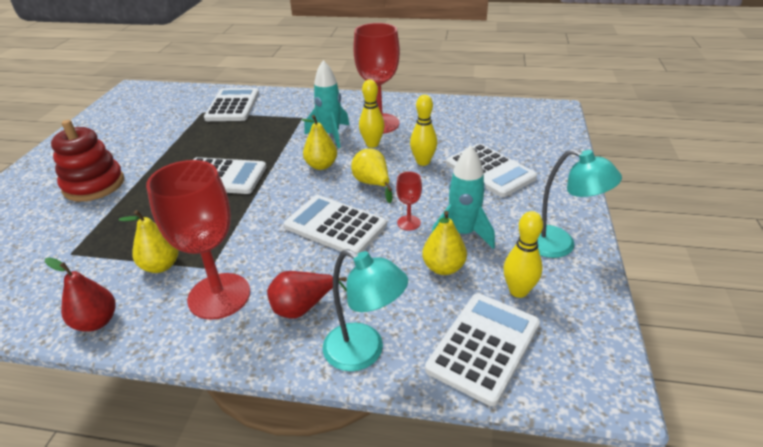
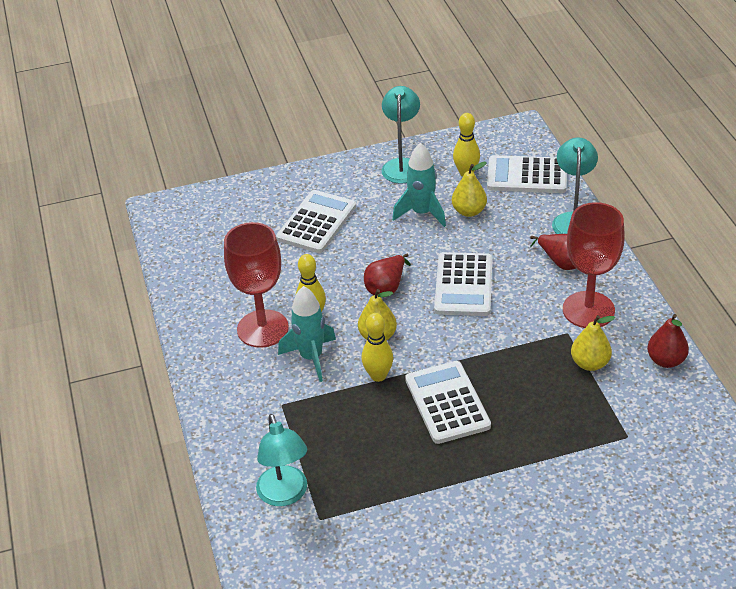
camera: 115 degrees left, 5 degrees up
(94, 185) = (534, 505): red stacking toy -> none
(233, 106) = (285, 495): white calculator -> turquoise lamp
(372, 184) = (386, 287): yellow pear -> red pear
(409, 223) = (429, 245): red goblet -> none
(423, 162) = (326, 268): yellow bowling pin -> yellow bowling pin (378, 376)

